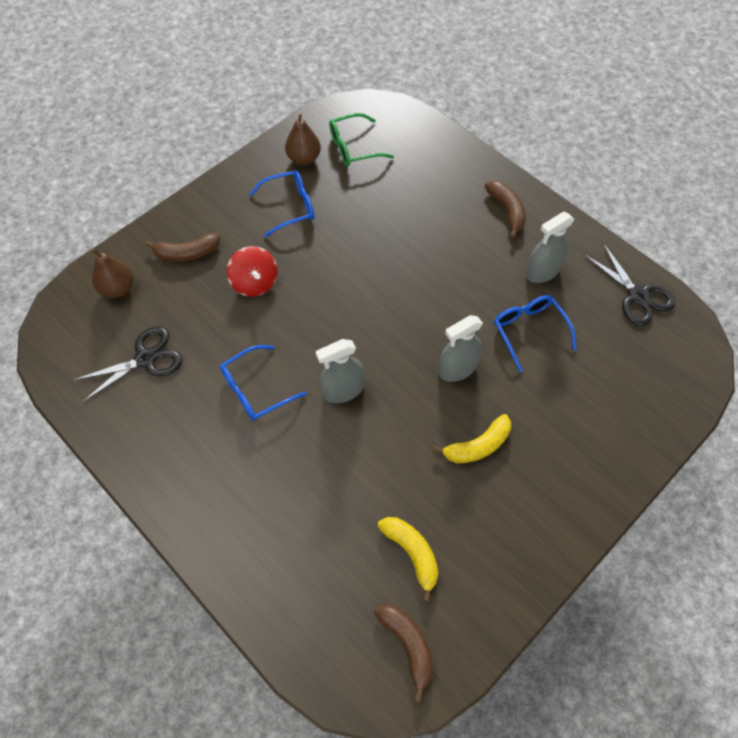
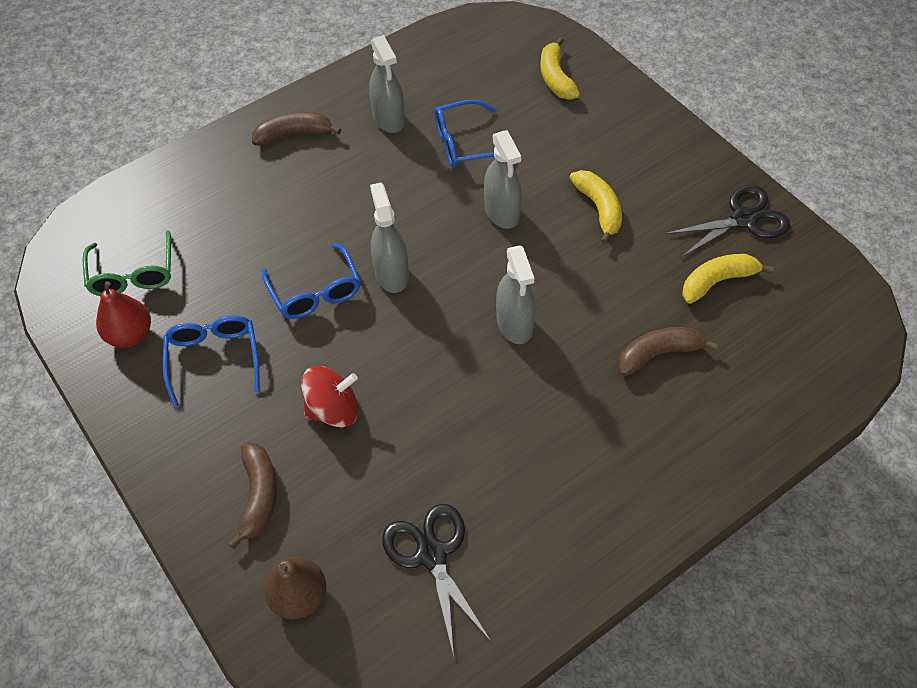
camera: 80 degrees left, 5 degrees down
(255, 389) = (500, 418): blue glasses -> blue glasses (315, 292)
(304, 158) = (130, 335): brown pear -> red pear
(379, 299) = (391, 274): none -> grey spray bottle
(407, 645) = (812, 297): brown banana -> brown banana (658, 354)
(634, 396) = (555, 78): none -> yellow banana
(637, 296) = (438, 51): black scissors -> black scissors (744, 219)

